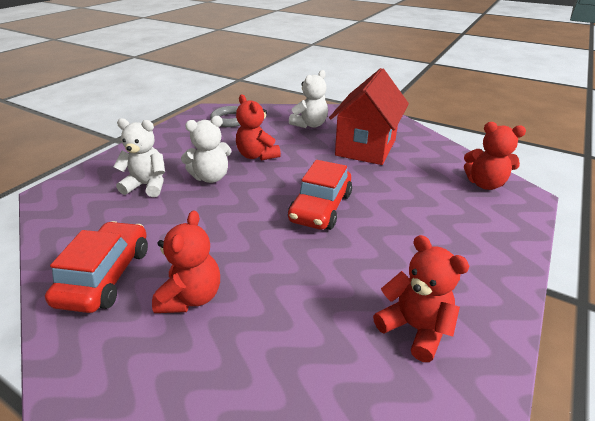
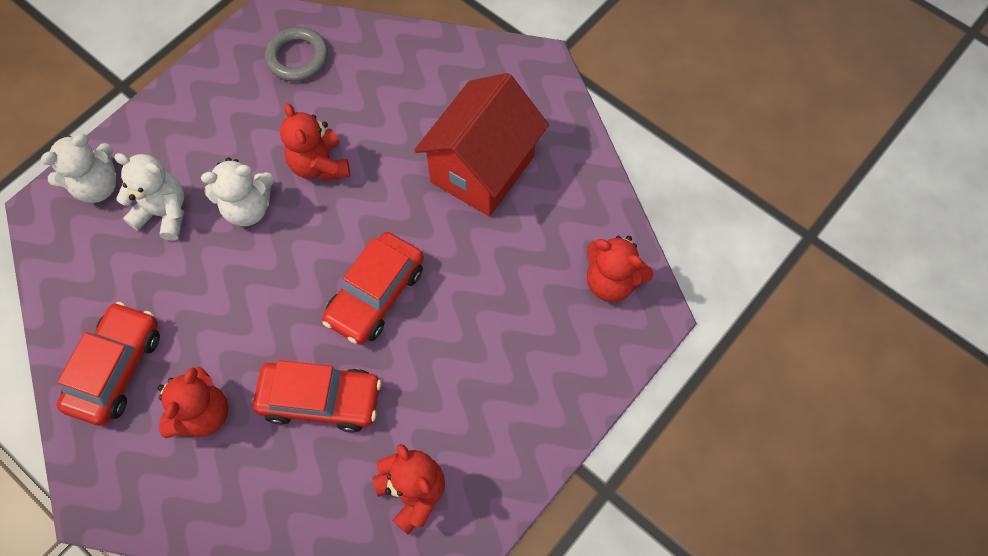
camera: 10 degrees right, 30 degrees up
(299, 272) = (320, 399): none -> red car
(310, 124) = (419, 91): white teddy bear -> white teddy bear (97, 186)

